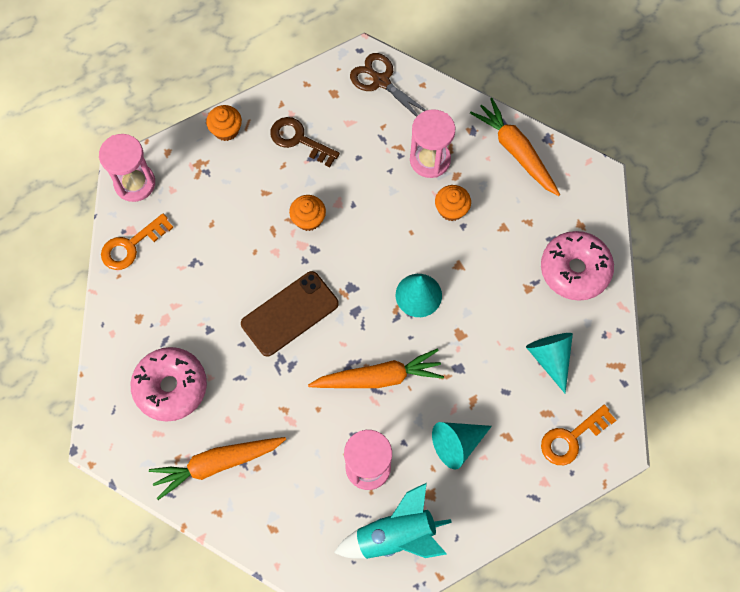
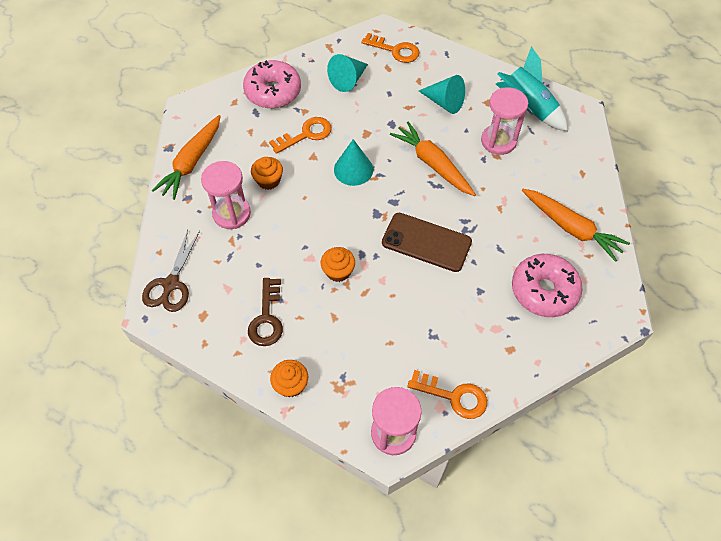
camera: 120 degrees left, 10 degrees down
(492, 273) = (306, 134): none -> orange key

